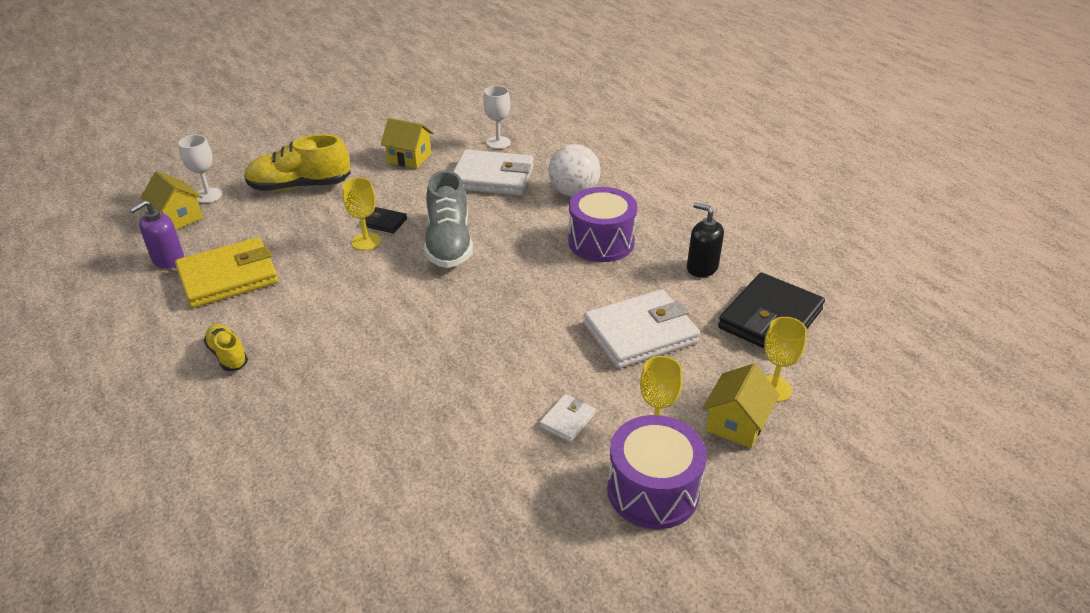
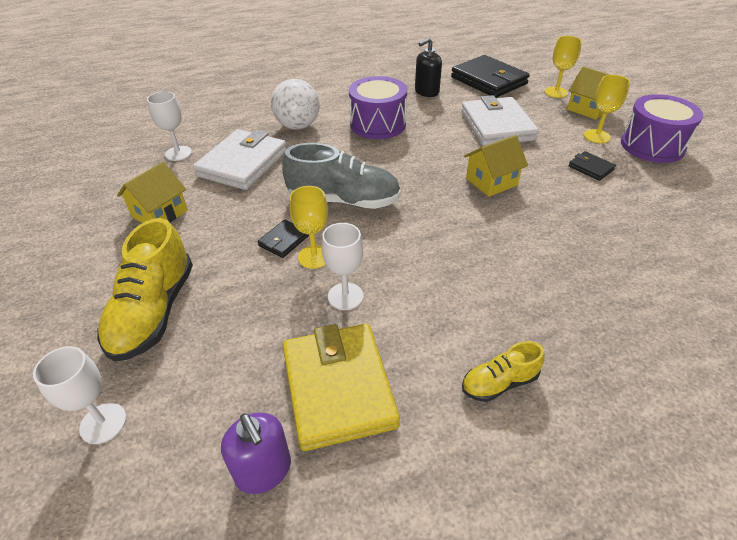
camera: 75 degrees left, 5 degrees up
(178, 218) = (146, 465): yellow house -> yellow house (491, 182)
(320, 265) = (345, 296): none -> white goblet
(567, 420) = (590, 168): white wallet -> black wallet

